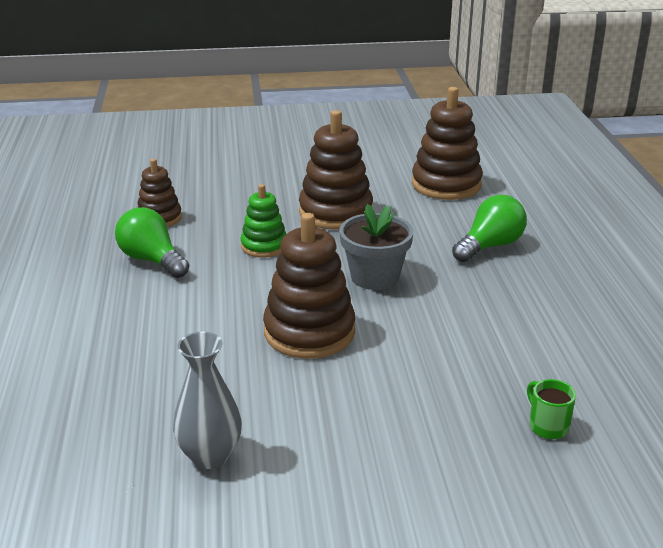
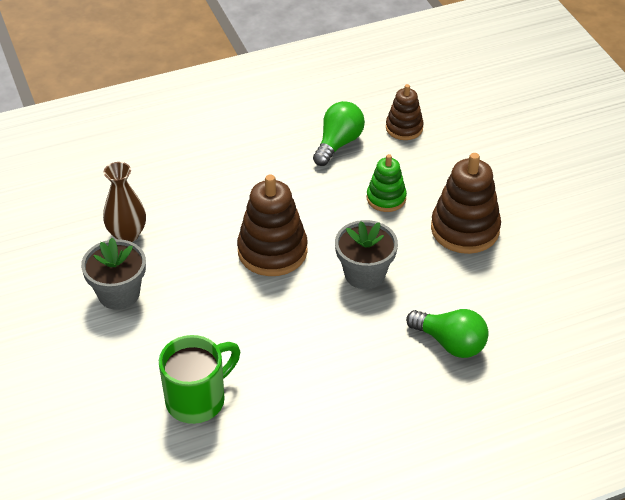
camera: 75 degrees right, 15 degrees up
(210, 456) = (127, 234): grey vase -> brown vase
(331, 478) = (119, 293): none -> grey flower pot
(446, 184) = (563, 297): brown stacking toy -> none
(547, 426) = (197, 399): green mug -> green mug, size x2.02

